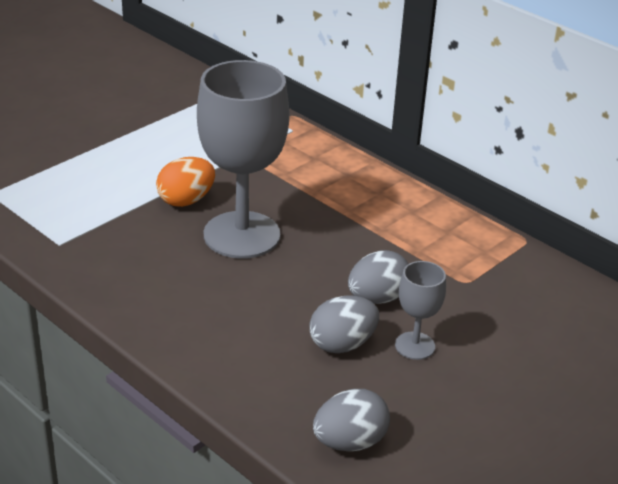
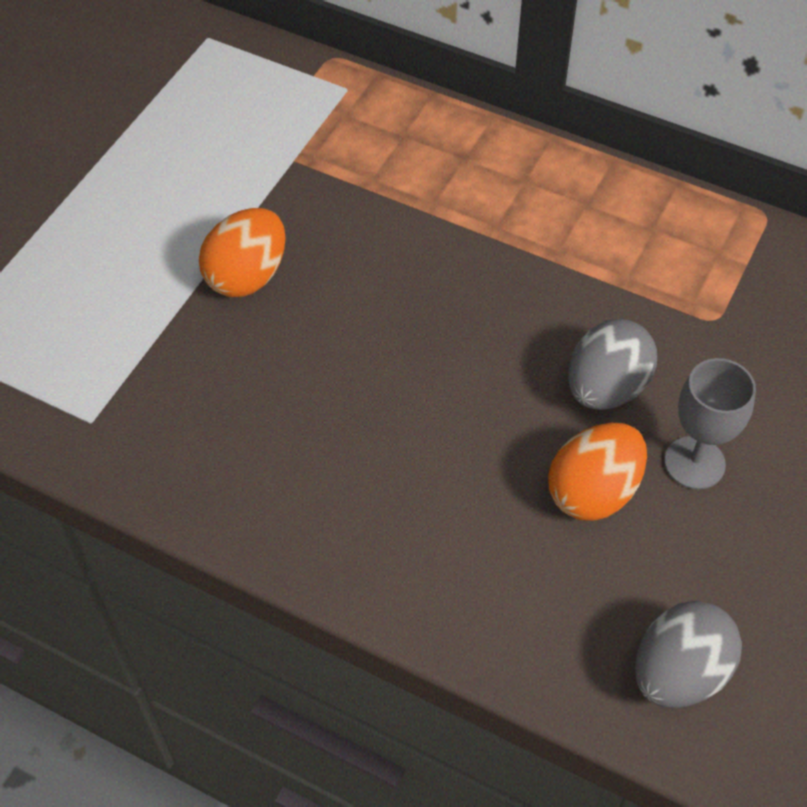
camera: 15 degrees left, 20 degrees up
(242, 235) = (360, 322): grey goblet -> none
(342, 344) = (593, 492): grey egg -> orange egg

